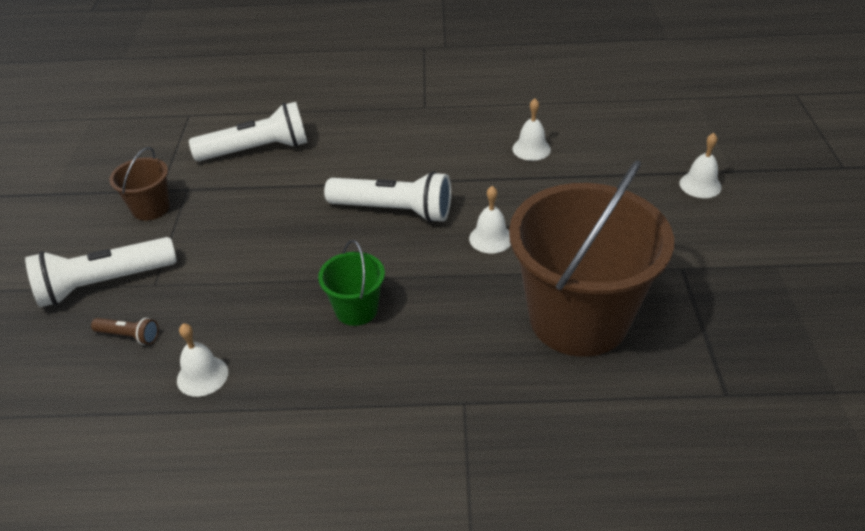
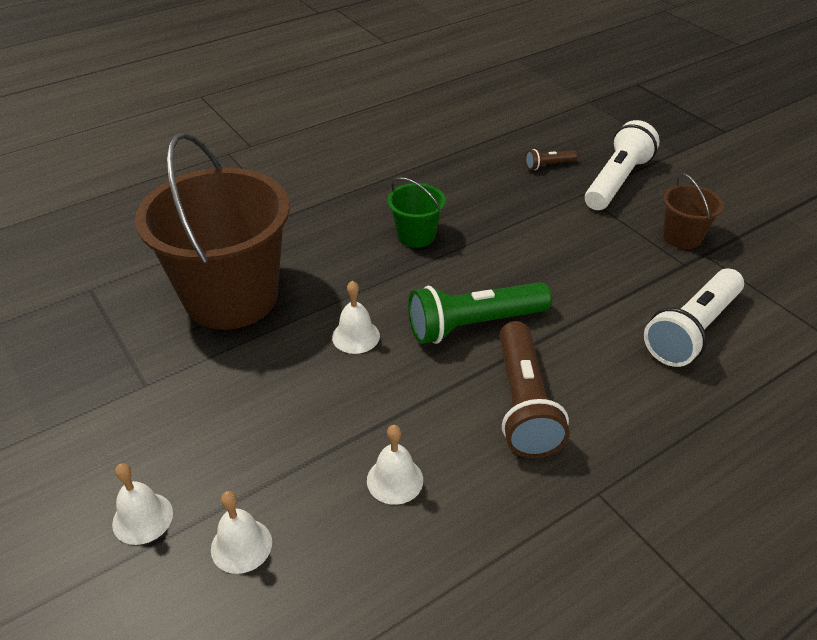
camera: 145 degrees right, 0 degrees up
(202, 376) = (471, 166): white bell -> white bell (241, 545)
(394, 211) = (474, 325): white flashlight -> green flashlight
(416, 154) = (524, 404): none -> brown flashlight

